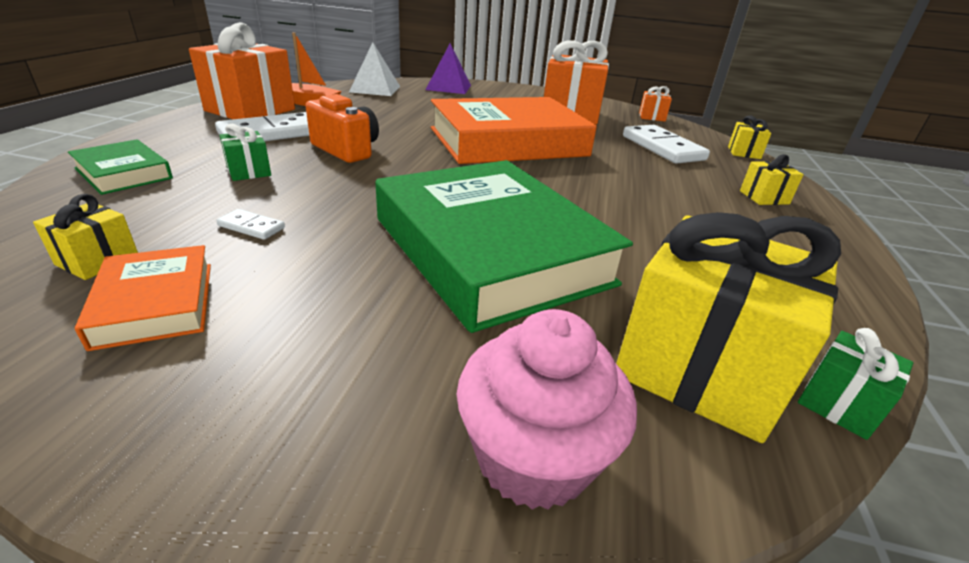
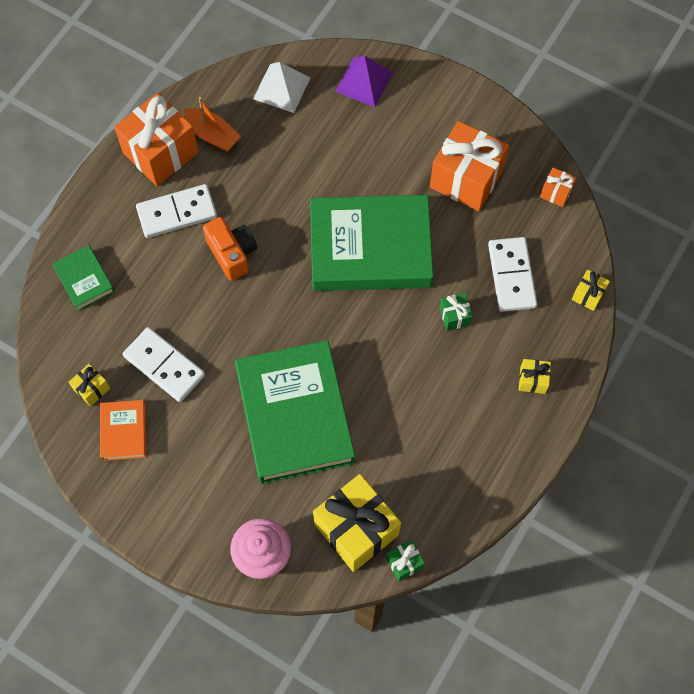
camera: 20 degrees right, 35 degrees up
(249, 171) = (161, 286): green gift -> green gift (454, 316)
(251, 227) = (164, 366): white domino -> white domino, size x2.23
(508, 142) = (370, 248): orange book -> green book

